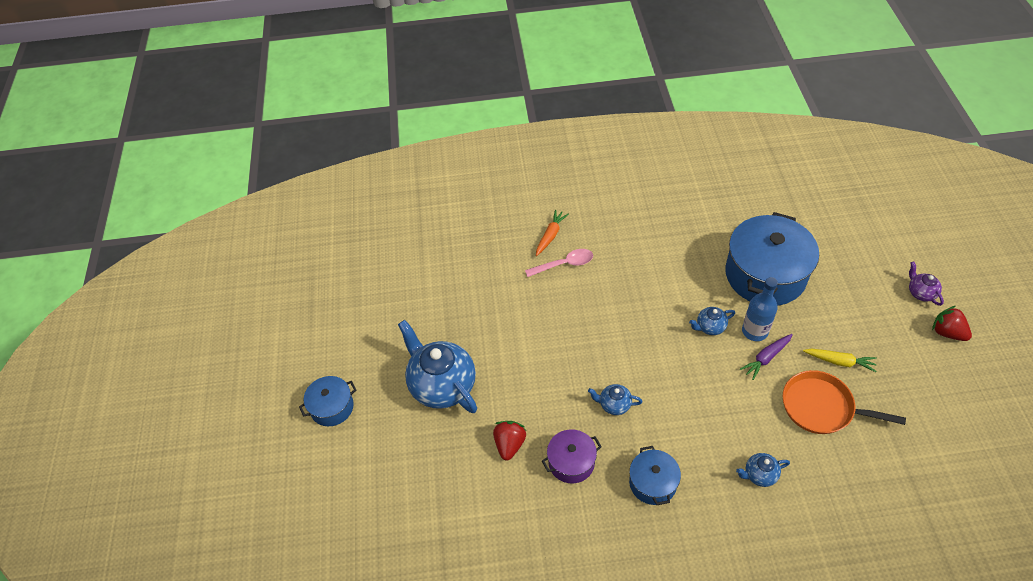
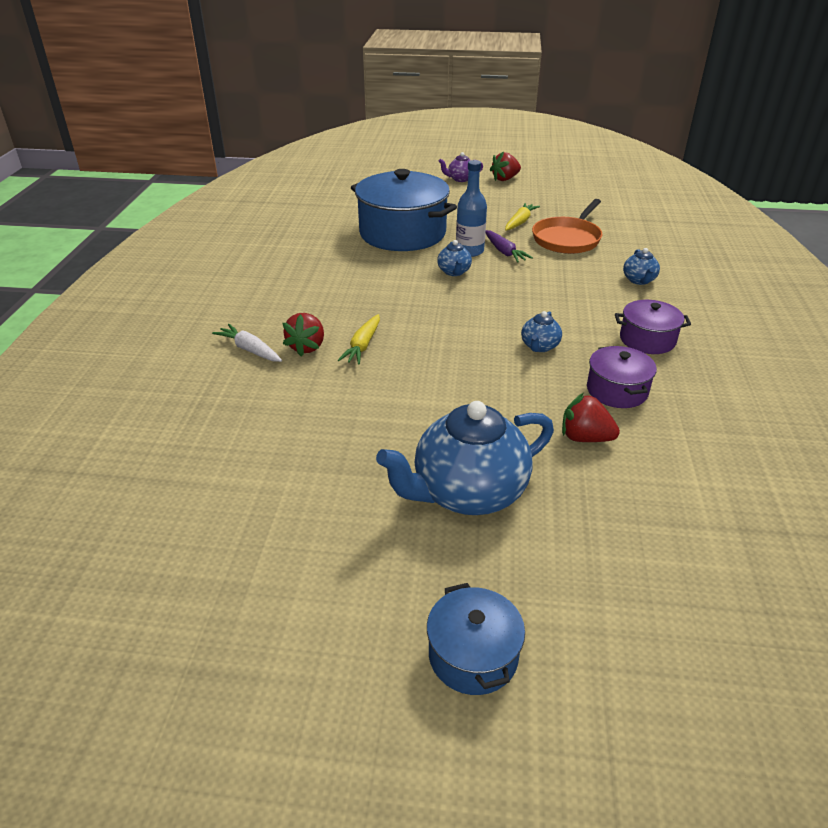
camera: 80 degrees left, 15 degrees down
(550, 235) = (249, 350): orange carrot -> white carrot
(564, 264) = (307, 347): pink spoon -> red strawberry
(576, 294) = (362, 346): none -> yellow carrot
(652, 483) = (647, 340): blue pot -> purple pot

